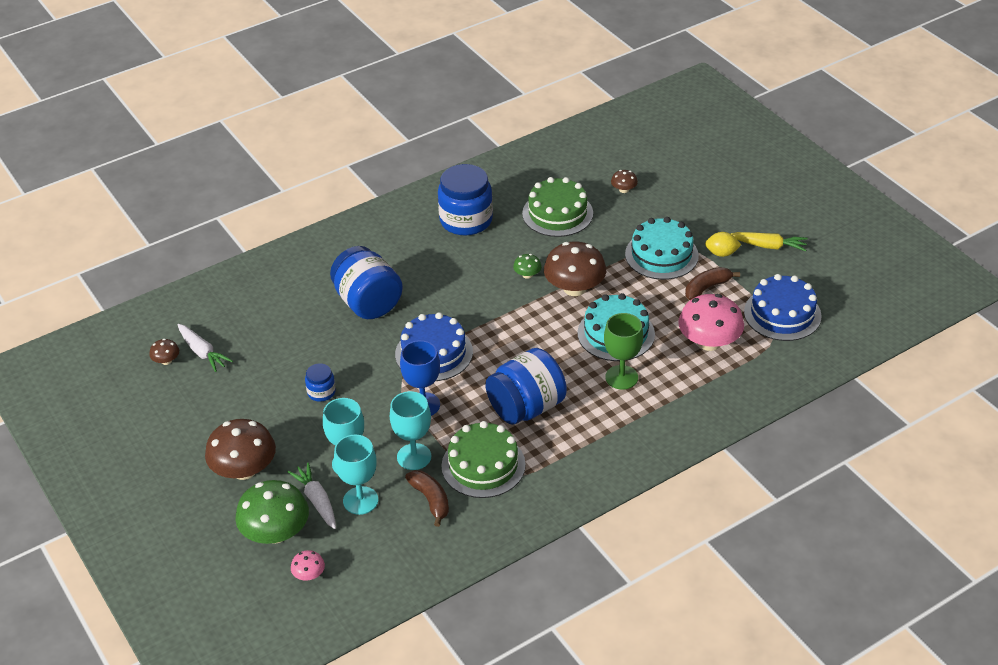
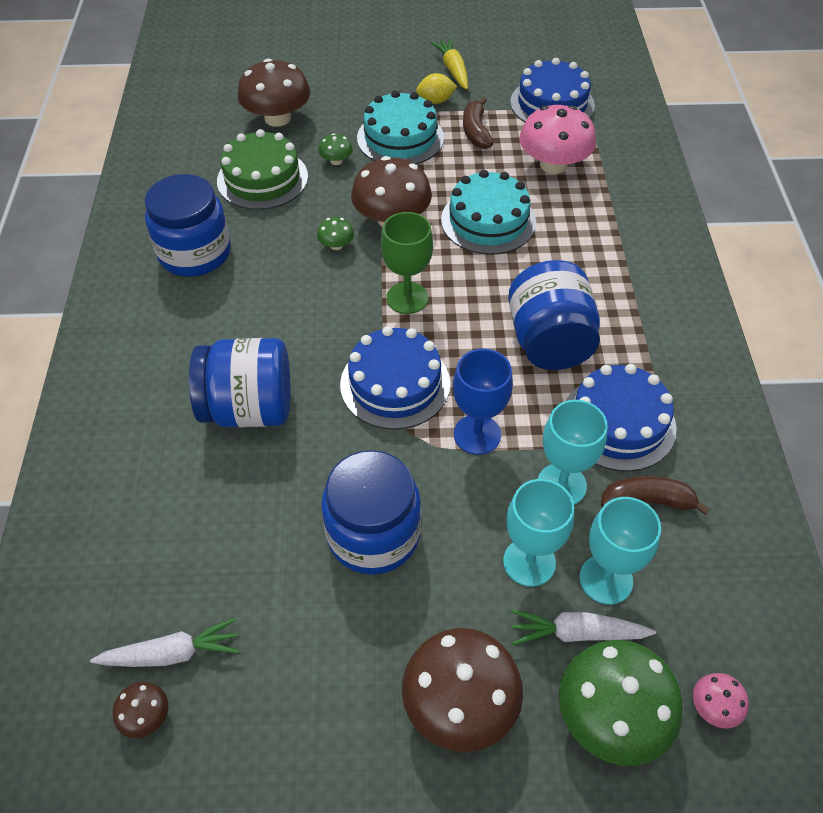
camera: 60 degrees left, 10 degrees up
(321, 392) = (373, 534): blue jar -> blue jar, size x2.08
(483, 465) = (618, 423): green cake -> blue cake
(607, 237) = (336, 161): none -> green mushroom
(621, 377) = (557, 246): green goblet -> green goblet (407, 298)
(623, 190) = (277, 118): brown mushroom -> brown mushroom, size x2.18
(721, 253) = (435, 101): yellow lemon -> yellow lemon turned 45 degrees clockwise
(768, 246) = (453, 70): yellow carrot -> yellow carrot turned 60 degrees counterclockwise

